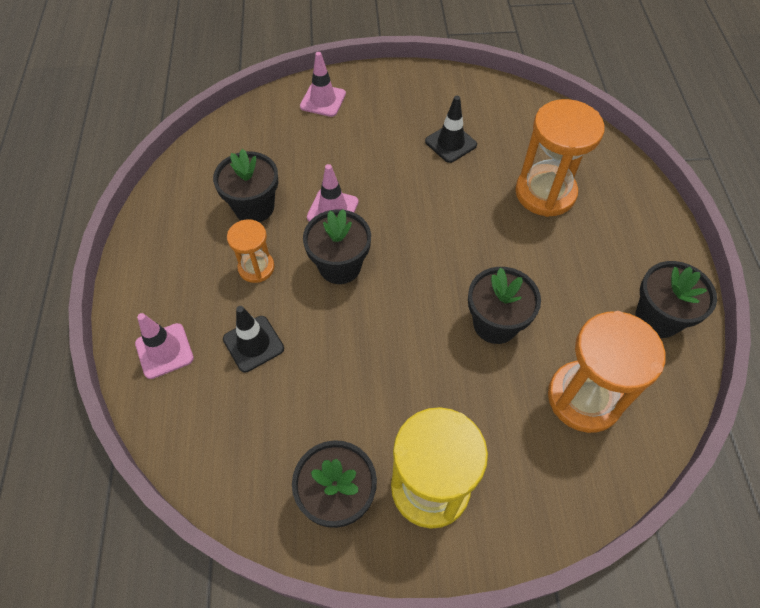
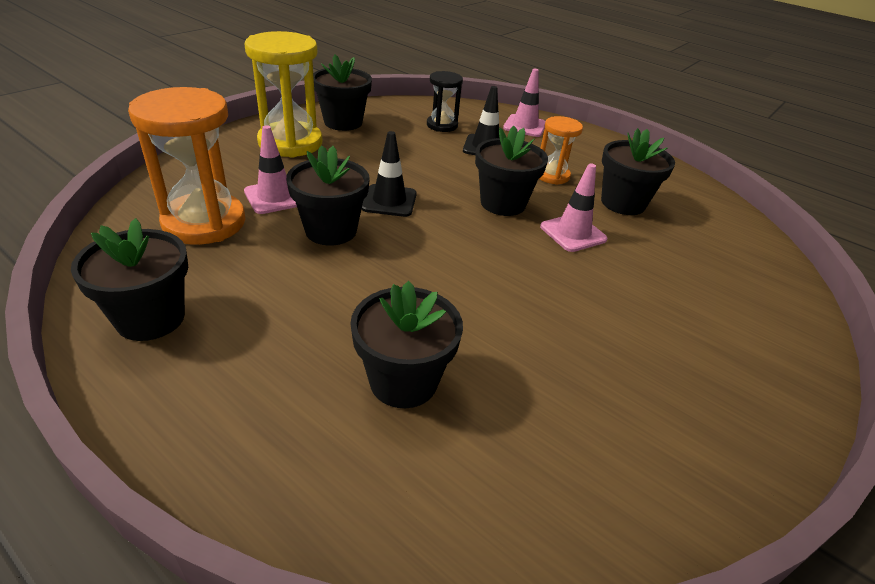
camera: 130 degrees right, 20 degrees down
(243, 413) = (442, 125): none -> black hourglass
(323, 100) = (768, 319): pink traffic cone -> pink traffic cone (275, 197)
(450, 143) = (586, 367): black traffic cone -> black traffic cone (389, 201)
(545, 193) = (403, 381): orange hourglass -> black flower pot

